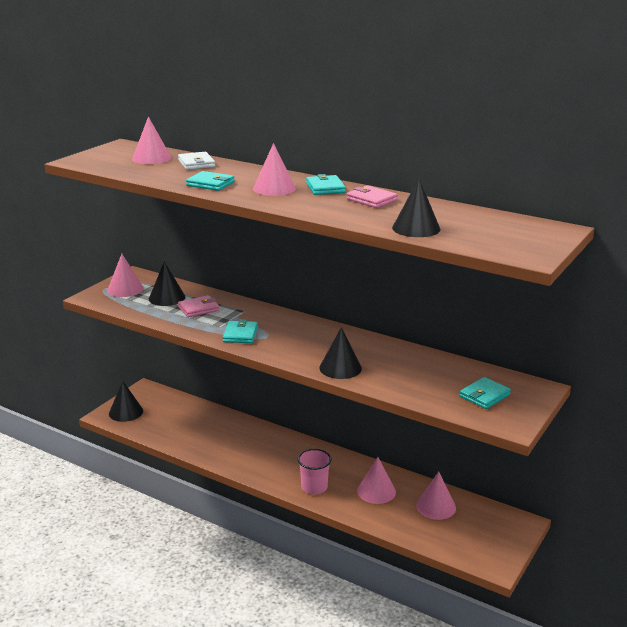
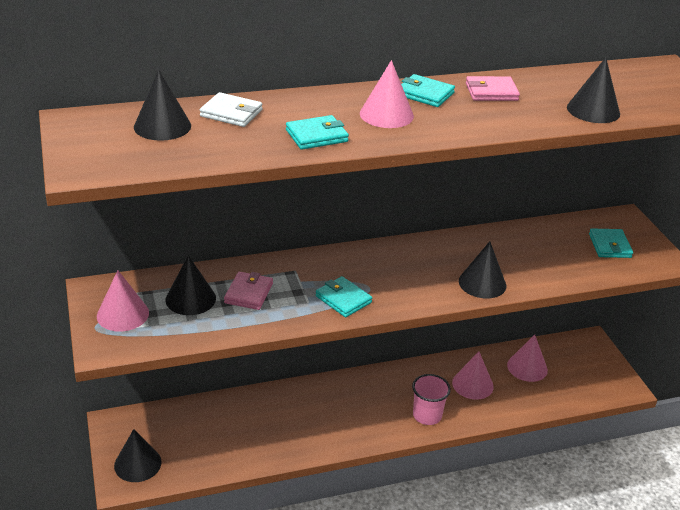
camera: 50 degrees left, 10 degrees up
(151, 158) = (162, 126): pink cone -> black cone

